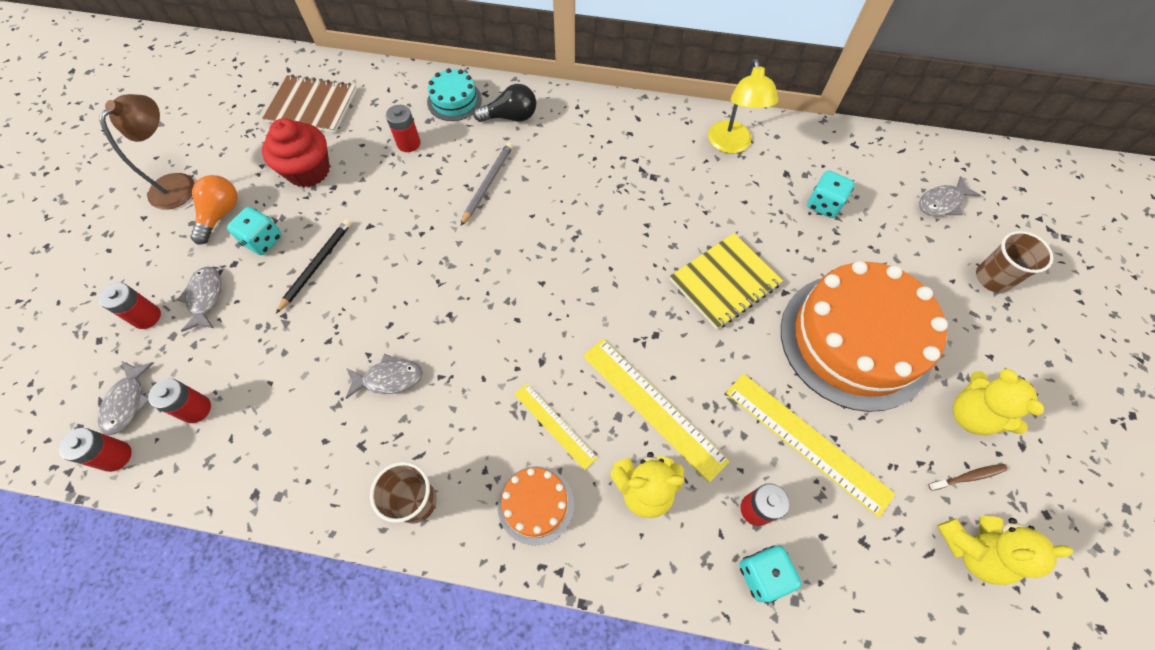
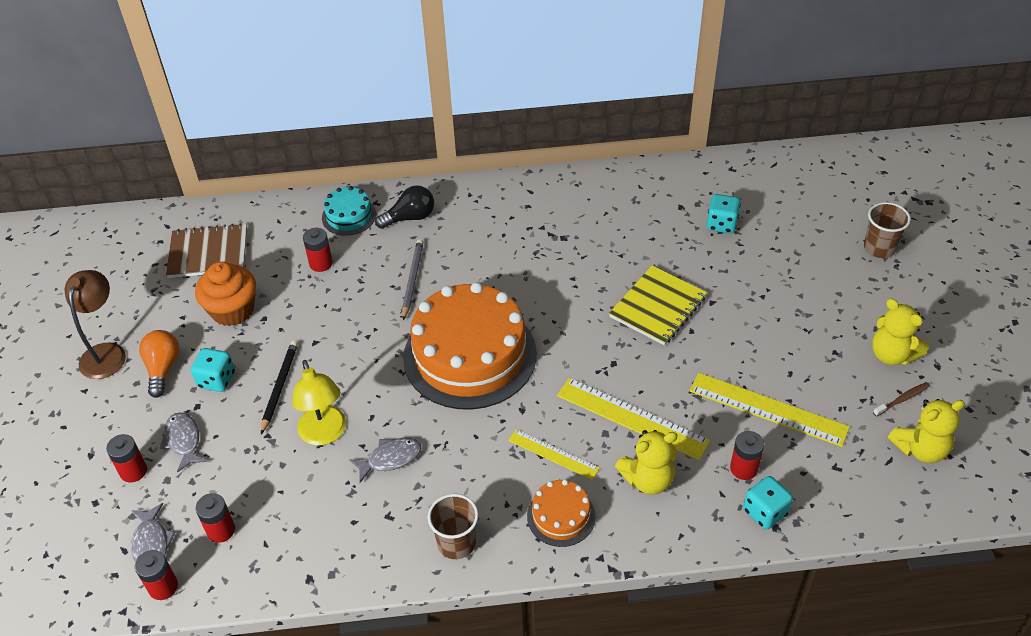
camera: 15 degrees left, 15 degrees down
(308, 171) = (232, 310): red cupcake -> orange cupcake
(731, 145) = (623, 194): yellow lamp -> yellow lamp (325, 434)
(855, 340) = (782, 324): orange cake -> orange cake (470, 355)
(942, 202) = (820, 199): grey fish -> none

